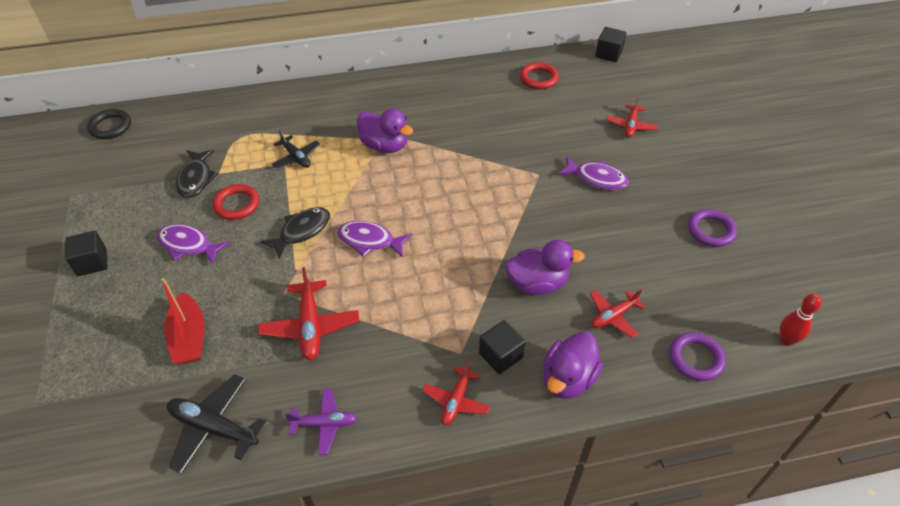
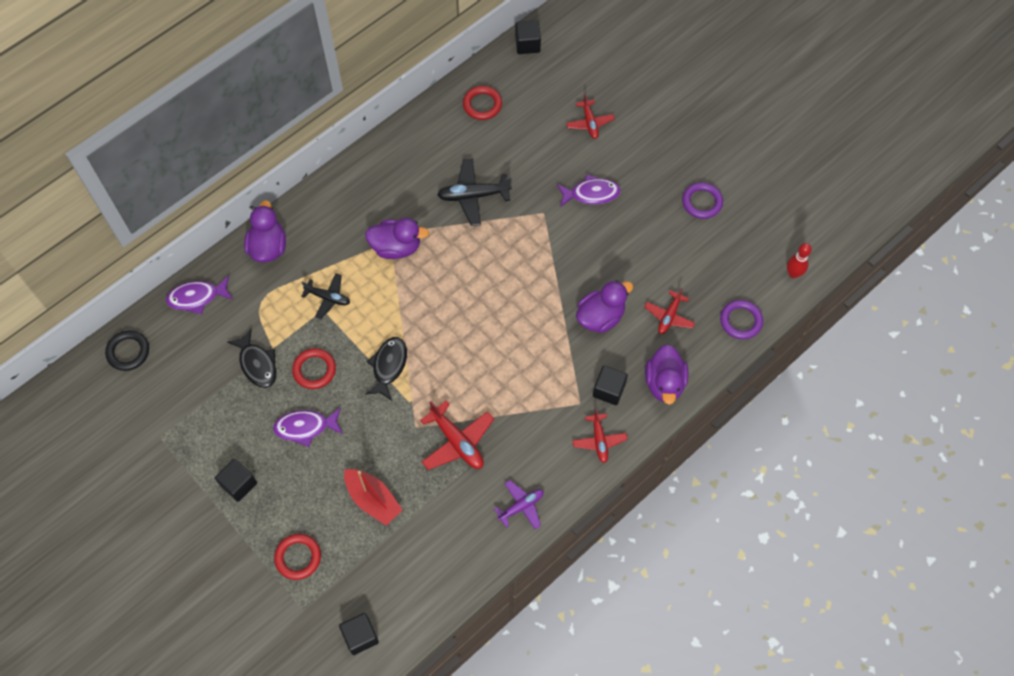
camera: 30 degrees left, 15 degrees up
(59, 465) = (360, 636): none -> black cube
(78, 353) = (298, 557): none -> red ring
(213, 427) = (446, 552): black plane -> black plane (473, 196)
(281, 103) = (268, 247): none -> purple duck
(369, 241) = (449, 346): purple fish -> purple fish (197, 297)

